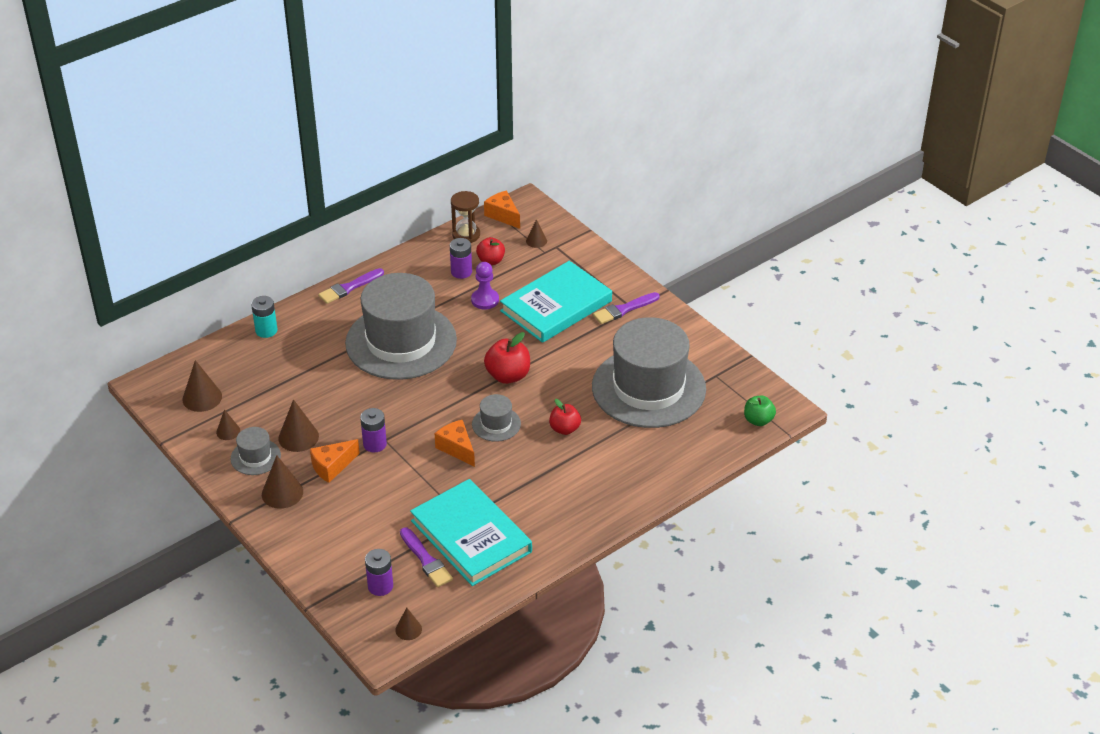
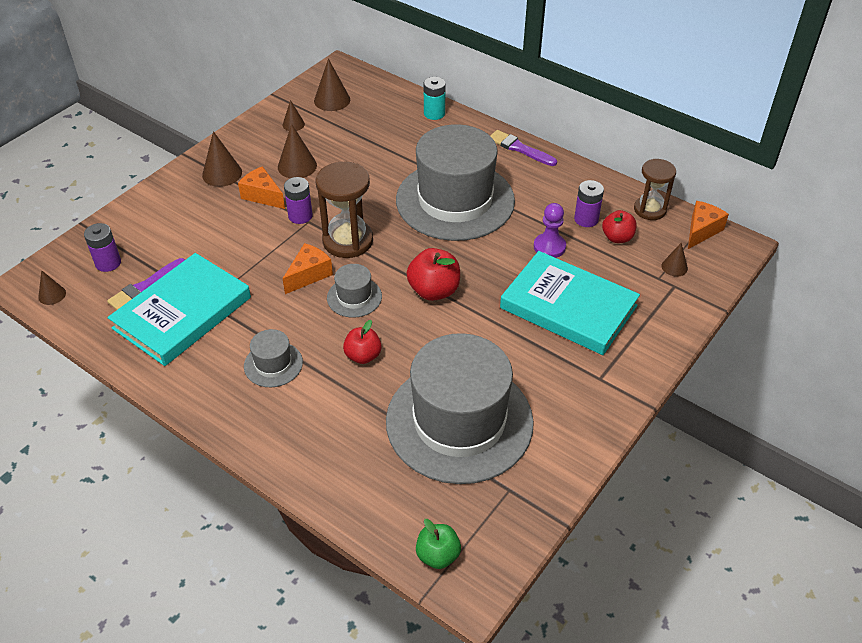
camera: 75 degrees right, 5 degrees up
(255, 457) = (264, 147): grey hat -> grey hat (273, 364)
(423, 417) = (348, 241): none -> brown hourglass
(624, 309) = (593, 370): purple brush -> none

